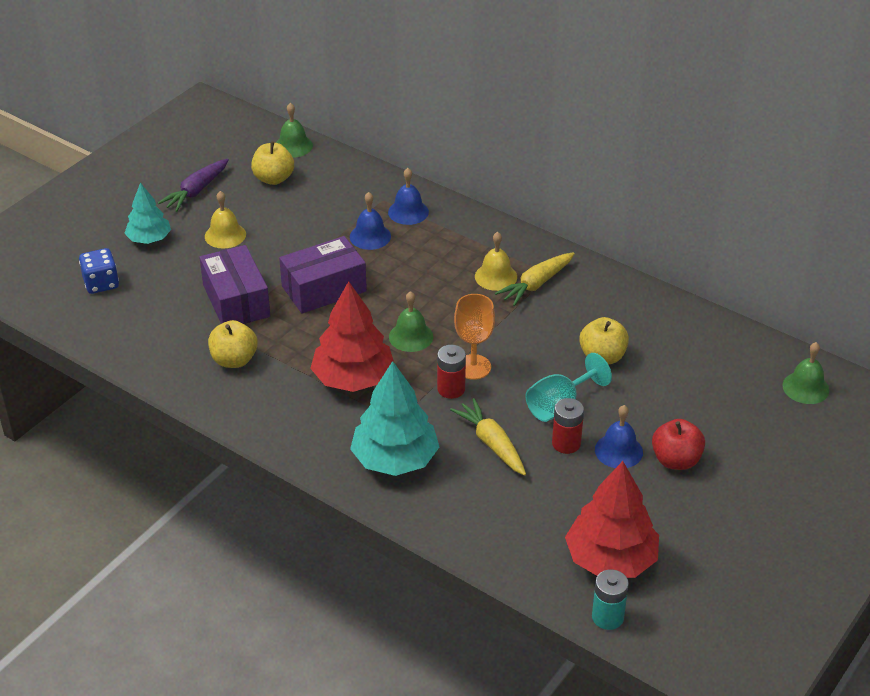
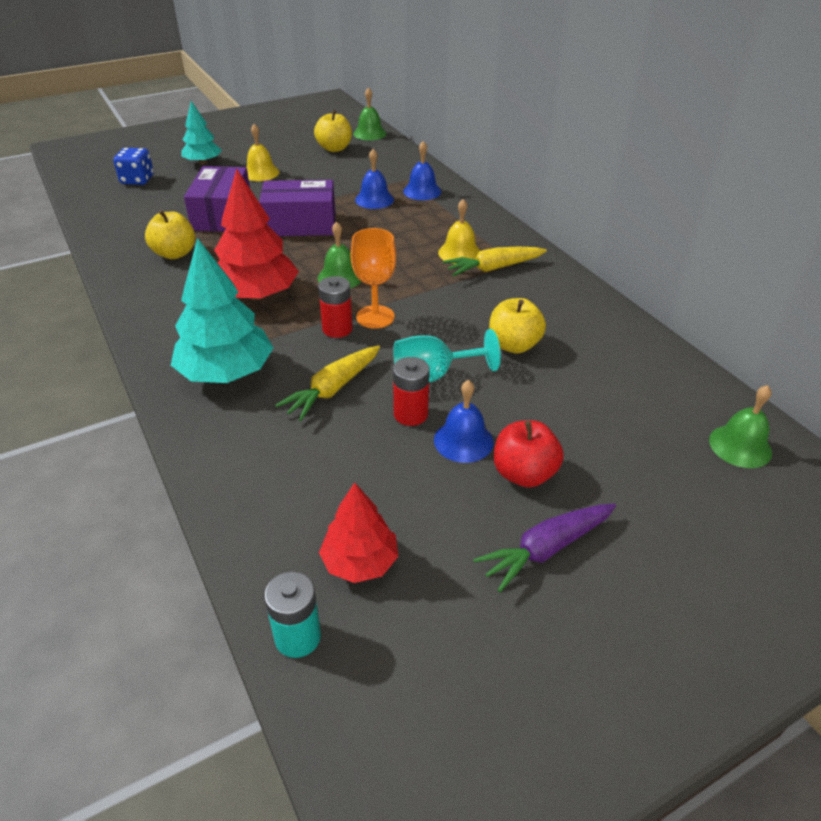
camera: 25 degrees right, 0 degrees up
(196, 191) = (269, 143): purple carrot -> purple carrot (546, 549)
(491, 443) = (333, 389): yellow carrot -> yellow carrot turned 135 degrees counterclockwise
(610, 559) = (360, 561): red tree -> red tree, size x0.61

